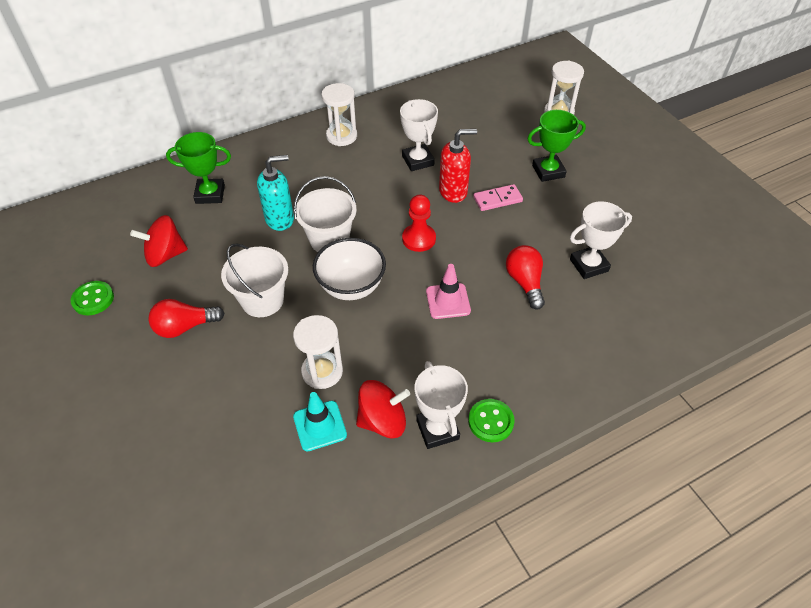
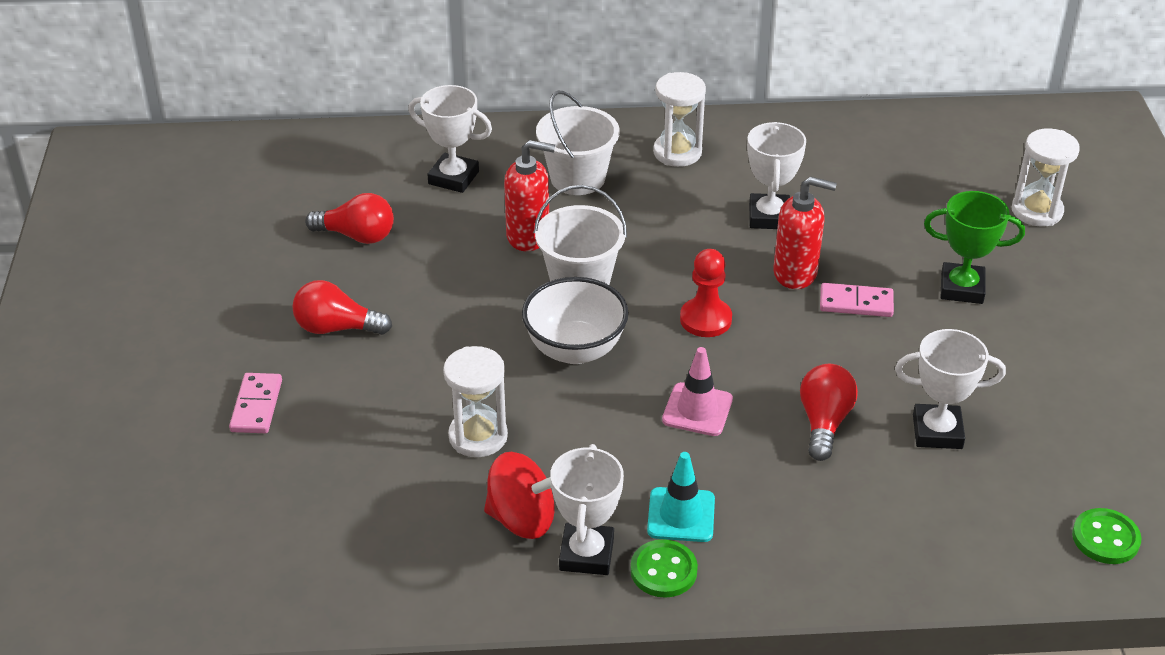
camera: 25 degrees right, 10 degrees down
(93, 299) = (244, 260): green button -> green button (1105, 538)
(156, 407) = (256, 406): none -> pink domino
(165, 255) = (357, 236): red spinning top -> red light bulb
(210, 194) = (453, 178): green trophy -> white trophy
(262, 300) = (449, 328): white bucket -> white bucket (577, 178)
(280, 219) = (528, 236): turquoise soap dispenser -> red soap dispenser
(320, 426) = (439, 496): turquoise traffic cone -> turquoise traffic cone (681, 515)

